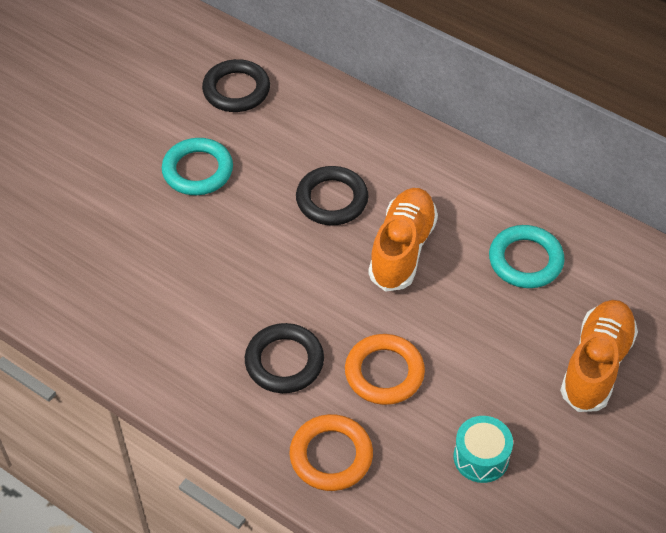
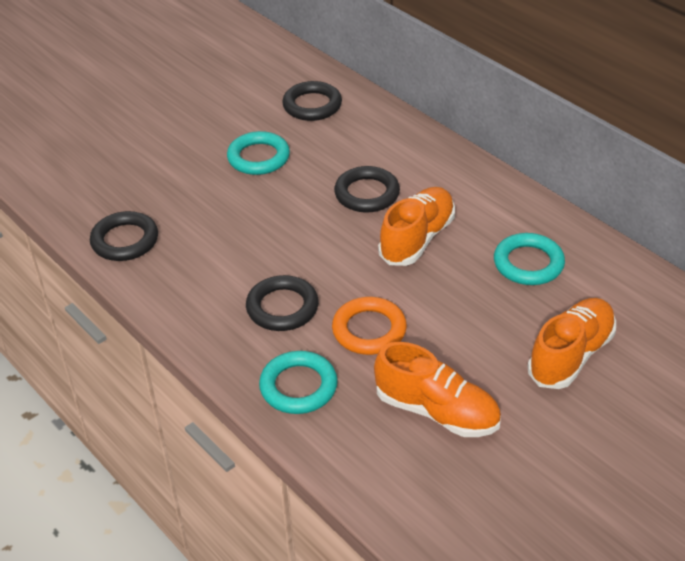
camera: 15 degrees right, 10 degrees down
(82, 306) = (125, 240): none -> black ring
(331, 456) = (298, 386): orange ring -> turquoise ring
(481, 457) = (437, 411): turquoise drum -> orange shoe

